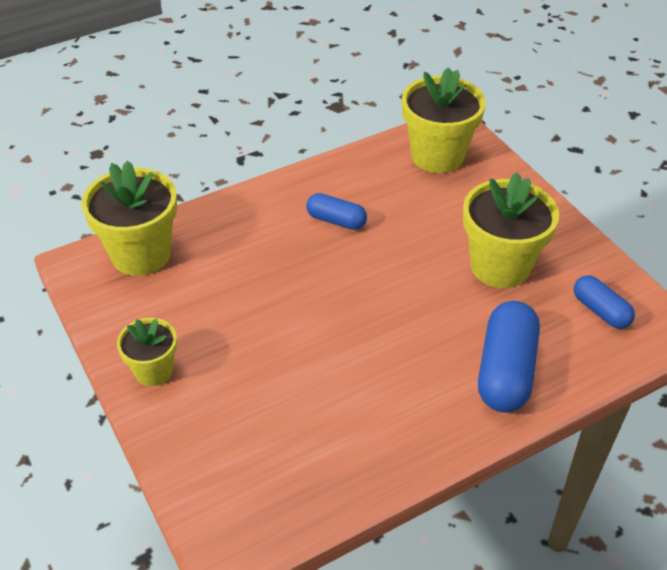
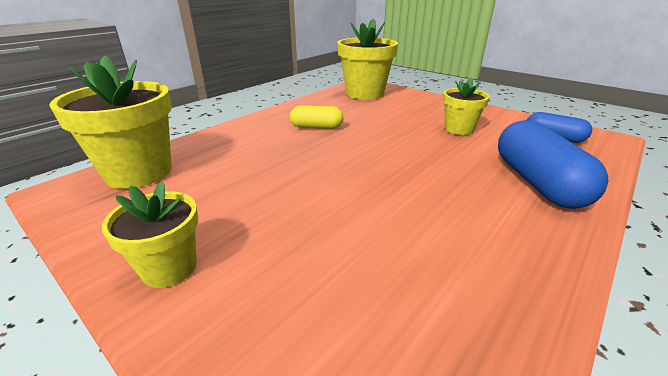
camera: 20 degrees left, 15 degrees down
(336, 221) = (316, 127): blue capsule -> yellow capsule
(500, 266) = (459, 129): yellow flower pot -> yellow flower pot, size x0.58

